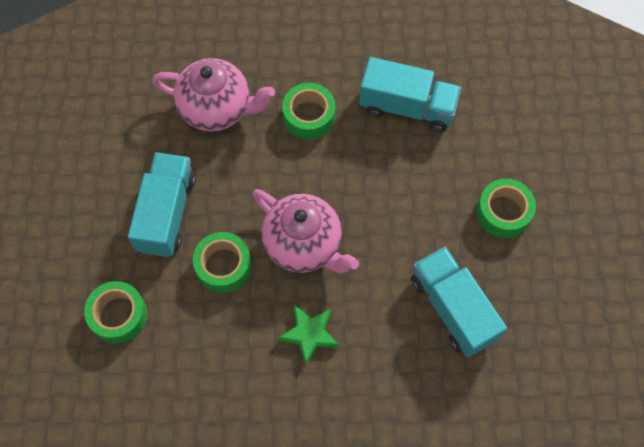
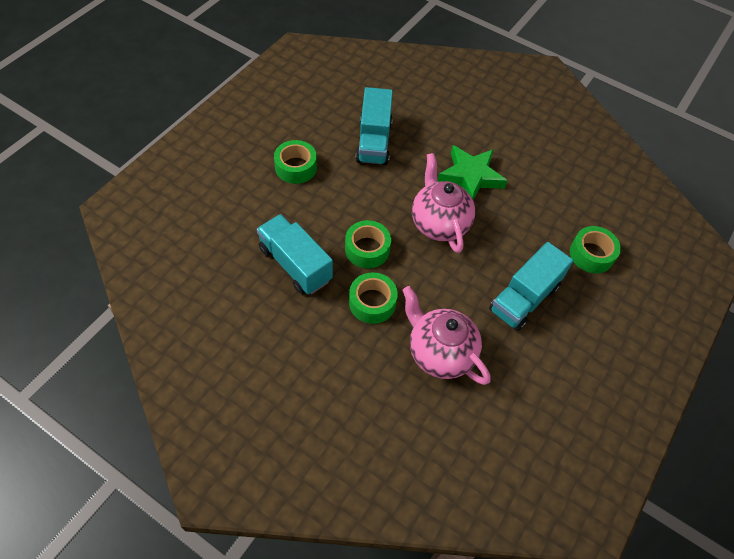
camera: 150 degrees left, 10 degrees down
(223, 266) = (502, 242): green tape -> green tape (367, 249)
(309, 334) = (470, 176): green star -> green star, size x1.53

